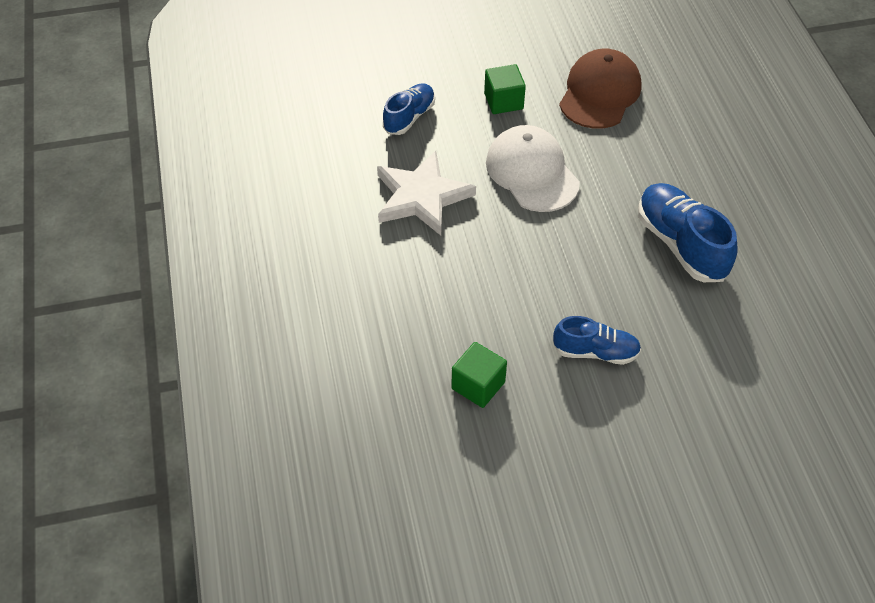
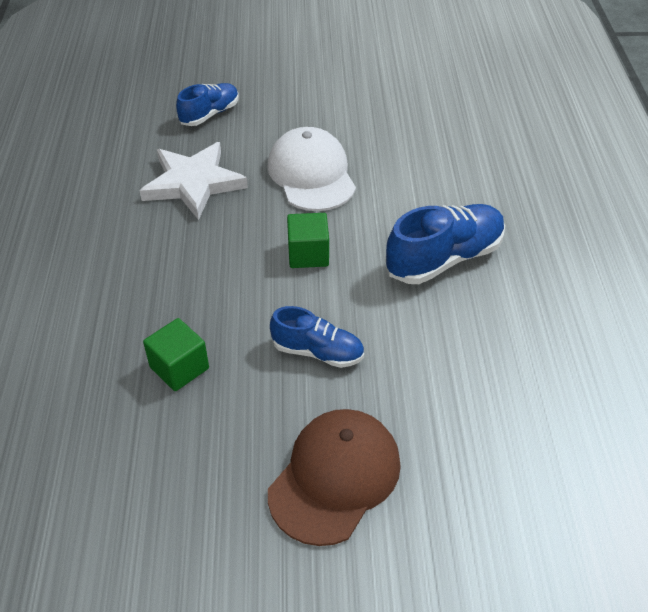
camera: 10 degrees right, 5 degrees down
(503, 101) = (306, 111): green cube -> green cube (308, 254)
(600, 93) = (404, 114): brown cap -> brown cap (335, 477)
(681, 244) = (444, 258): blue shoe -> blue shoe turned 75 degrees clockwise

